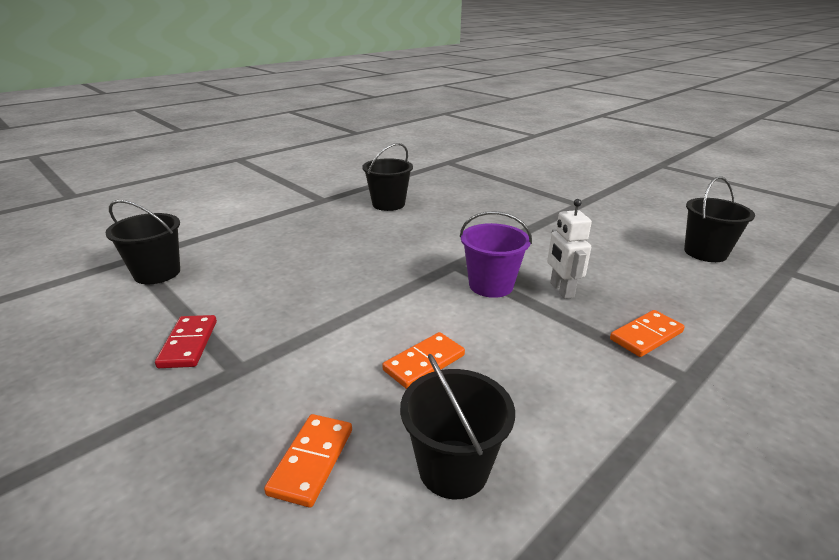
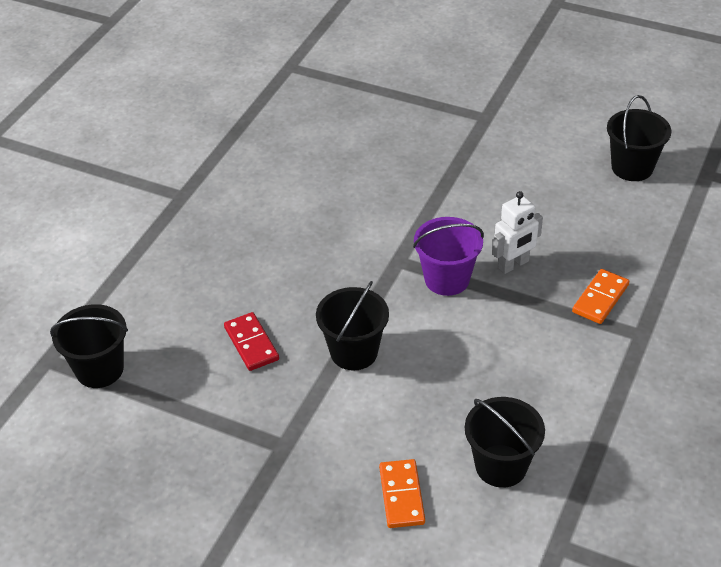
camera: 20 degrees left, 15 degrees up
(188, 344) = (217, 437): red domino -> red domino (251, 344)
(388, 204) = (268, 180): black bucket -> black bucket (354, 352)
(424, 363) = (433, 387): orange domino -> none
(561, 290) = (513, 265): white robot -> white robot turned 90 degrees counterclockwise

